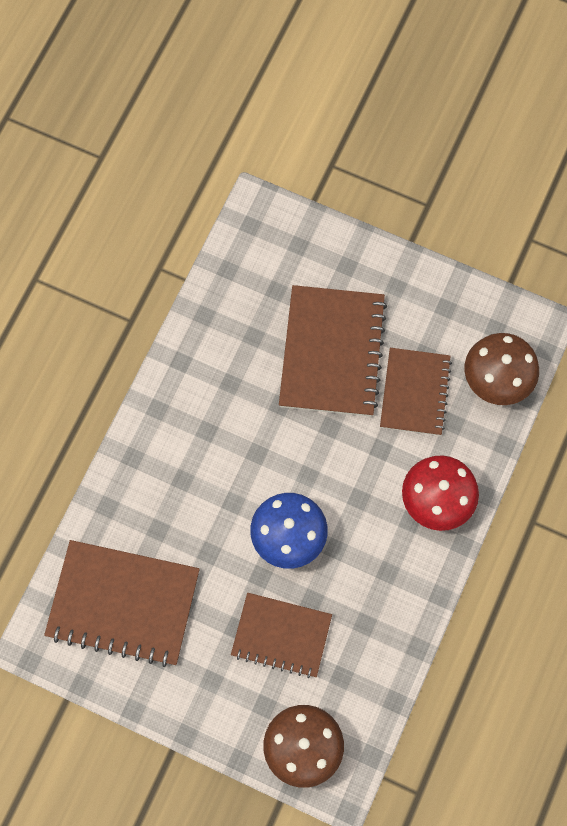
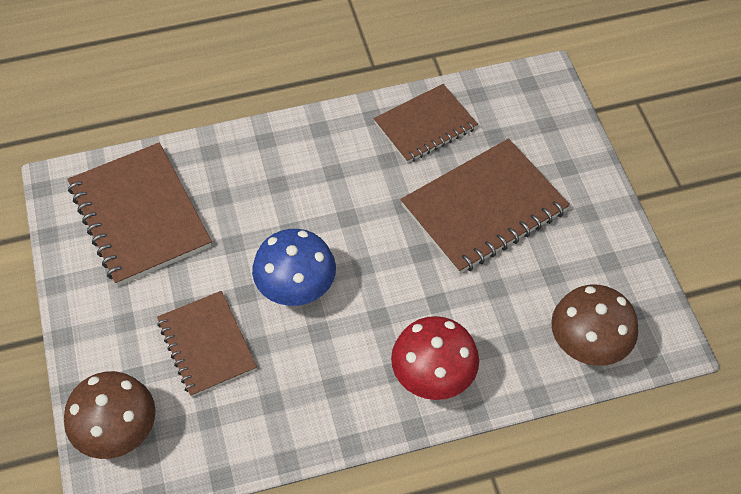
camera: 50 degrees right, 15 degrees down
(414, 393) = (512, 292): brown notebook -> brown notebook (425, 125)

